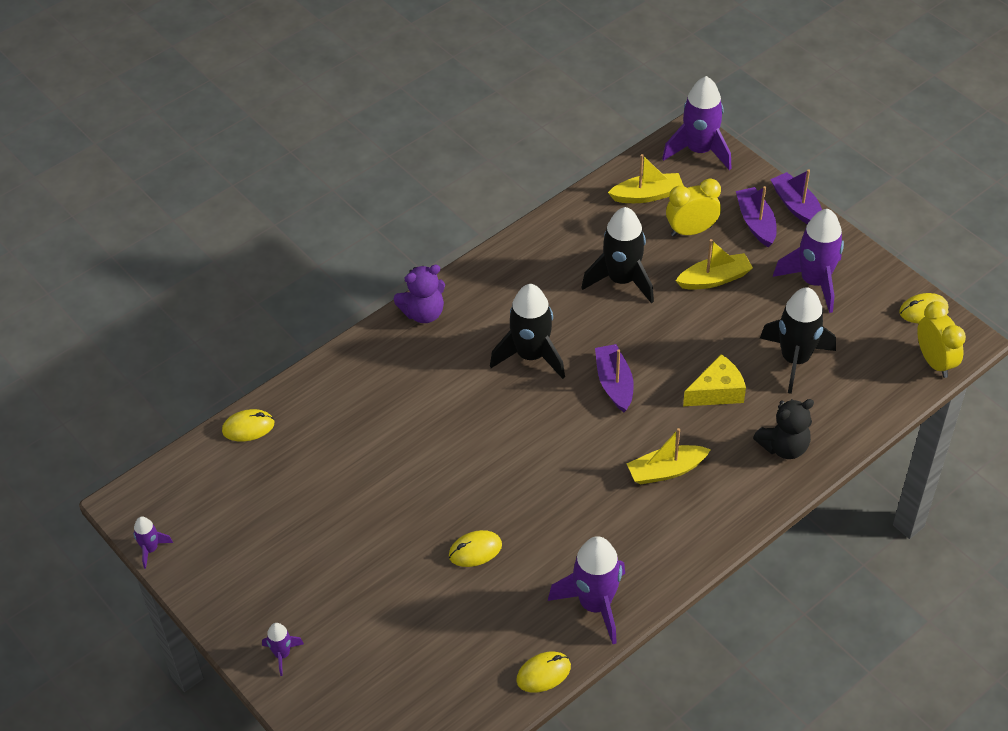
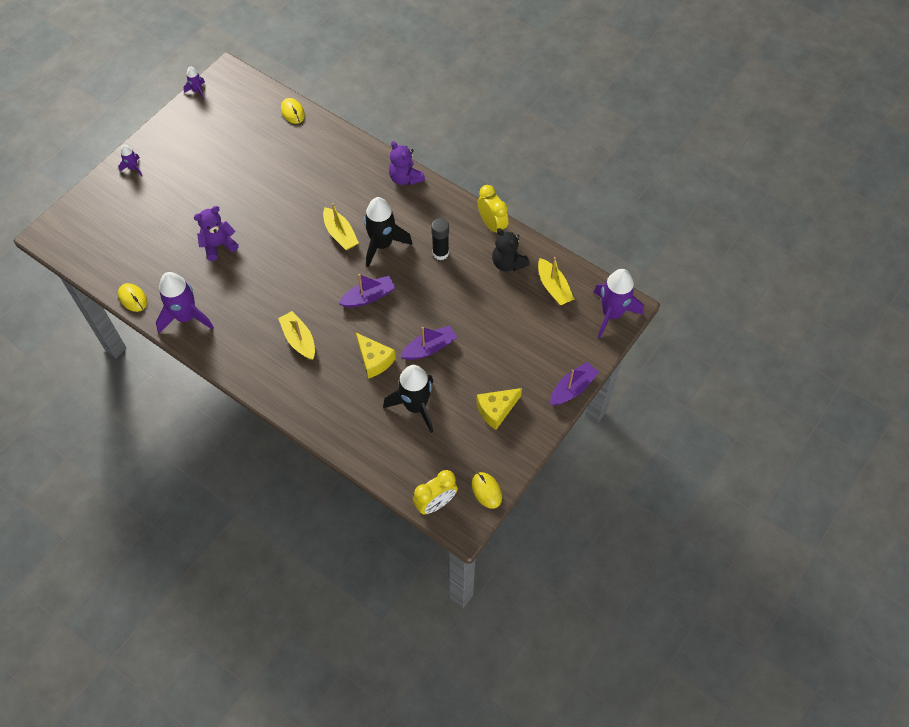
camera: 75 degrees right, 10 degrees up
(475, 550) = (218, 245): yellow mouse -> purple teddy bear
(563, 296) = (440, 253): none -> black glue stick
(621, 280) = (464, 285): black rocket -> none
(691, 230) = (525, 321): yellow clock -> yellow clock (492, 225)
(714, 279) = (481, 343): yellow boat -> yellow boat (340, 234)
(756, 222) = (546, 363): purple boat -> purple boat (429, 348)
(784, 447) = (333, 409): black teddy bear -> black teddy bear (508, 263)
(814, 282) = (496, 410): purple rocket -> yellow cheese

